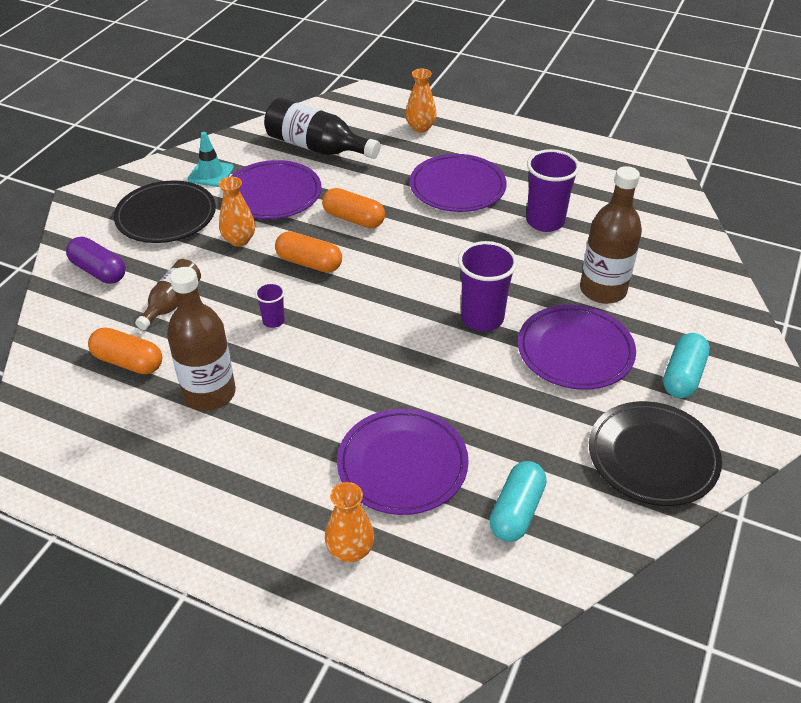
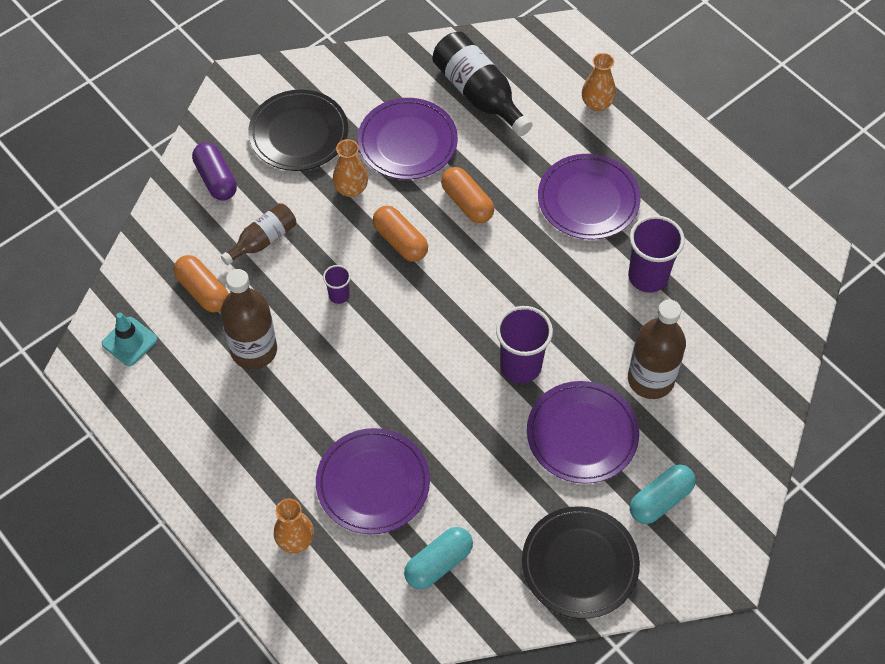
camera: 25 degrees right, 15 degrees up
(211, 174) = (361, 93): turquoise traffic cone -> turquoise traffic cone (129, 341)

